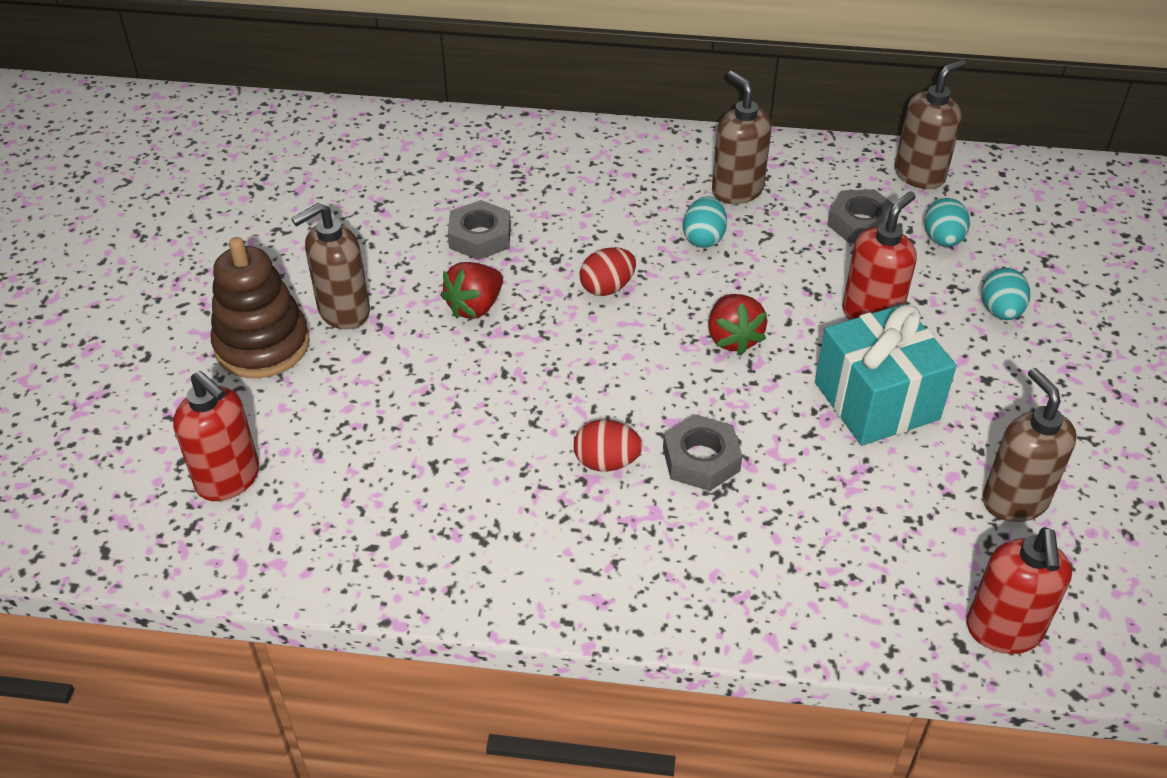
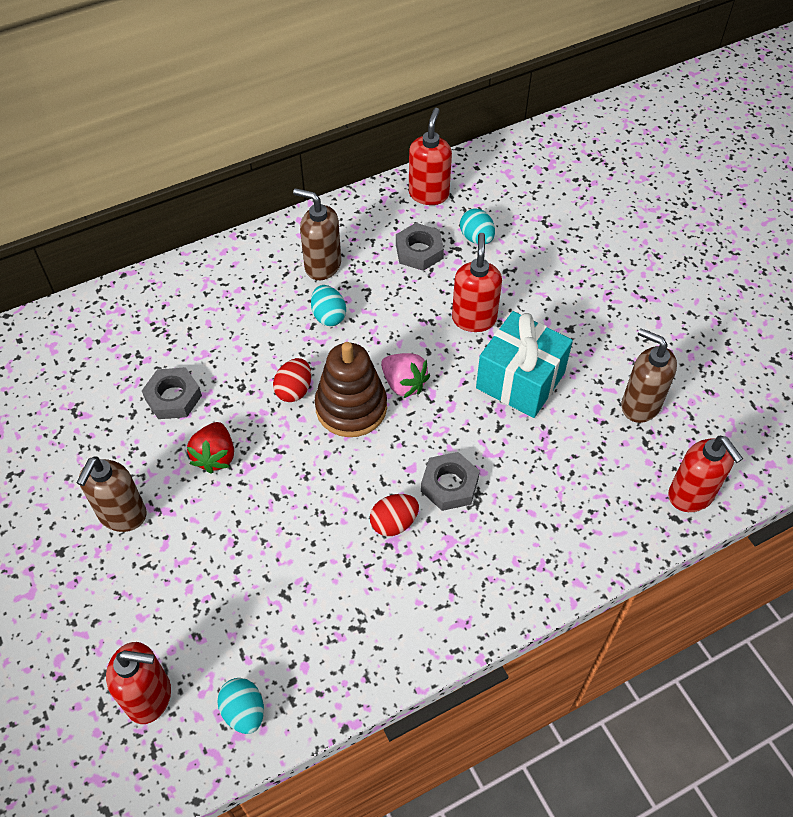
camera: 35 degrees left, 10 degrees up
(262, 345) = (83, 577): brown stacking toy -> brown stacking toy (351, 407)
(733, 338) = (404, 384): red strawberry -> pink strawberry
(919, 175) = (429, 194): brown soap dispenser -> red soap dispenser
(1000, 311) = (545, 274): turquoise egg -> turquoise egg (244, 711)

